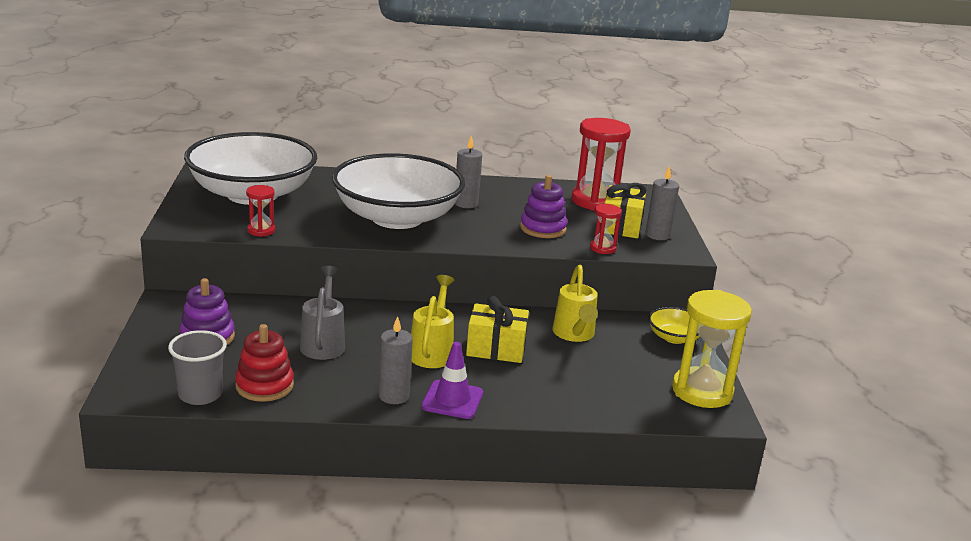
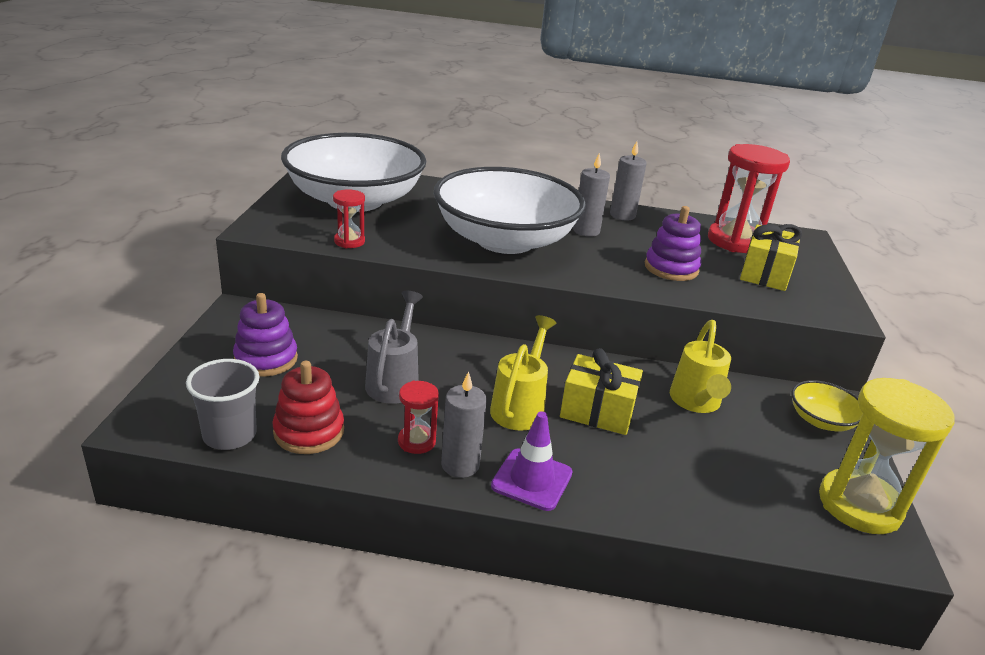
camera: 10 degrees right, 5 degrees up
(602, 248) = (741, 300): red hourglass -> red hourglass (416, 441)
(657, 235) = (809, 289): grey candle -> grey candle (622, 215)

